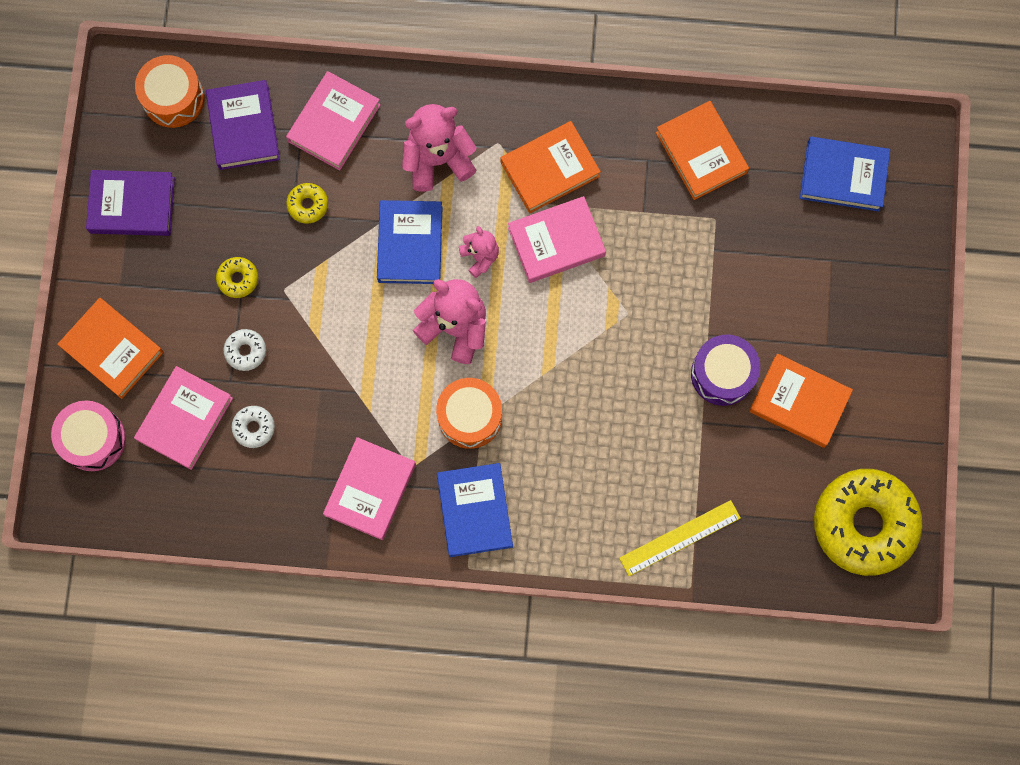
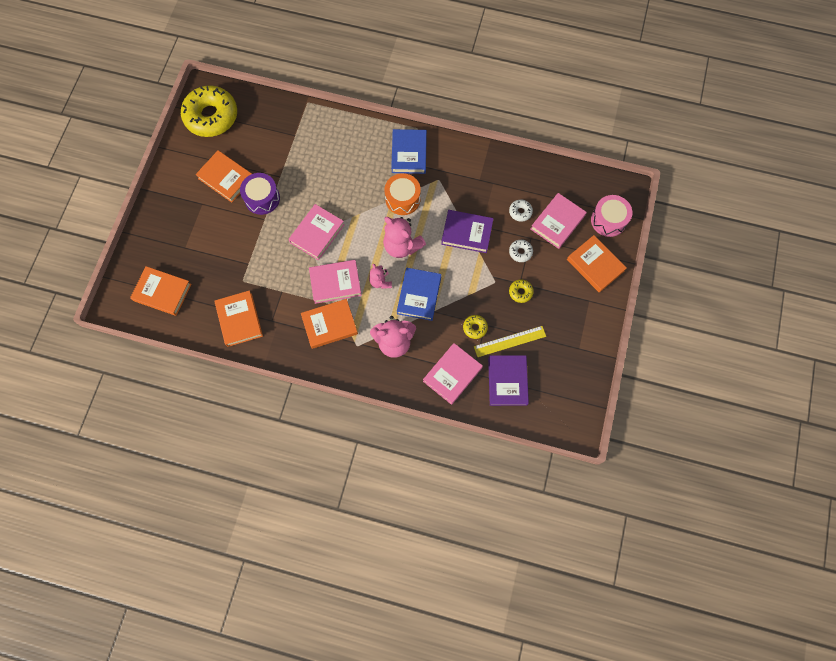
camera: 170 degrees left, 5 degrees down
(132, 205) = (578, 345): purple book -> purple book (467, 233)
(173, 98) = (548, 407): orange drum -> none
(370, 489) = (462, 172): pink book -> pink book (317, 233)
(680, 538) = (306, 124): yellow ruler -> yellow ruler (510, 341)
(843, 176) = (162, 292): blue book -> orange book

